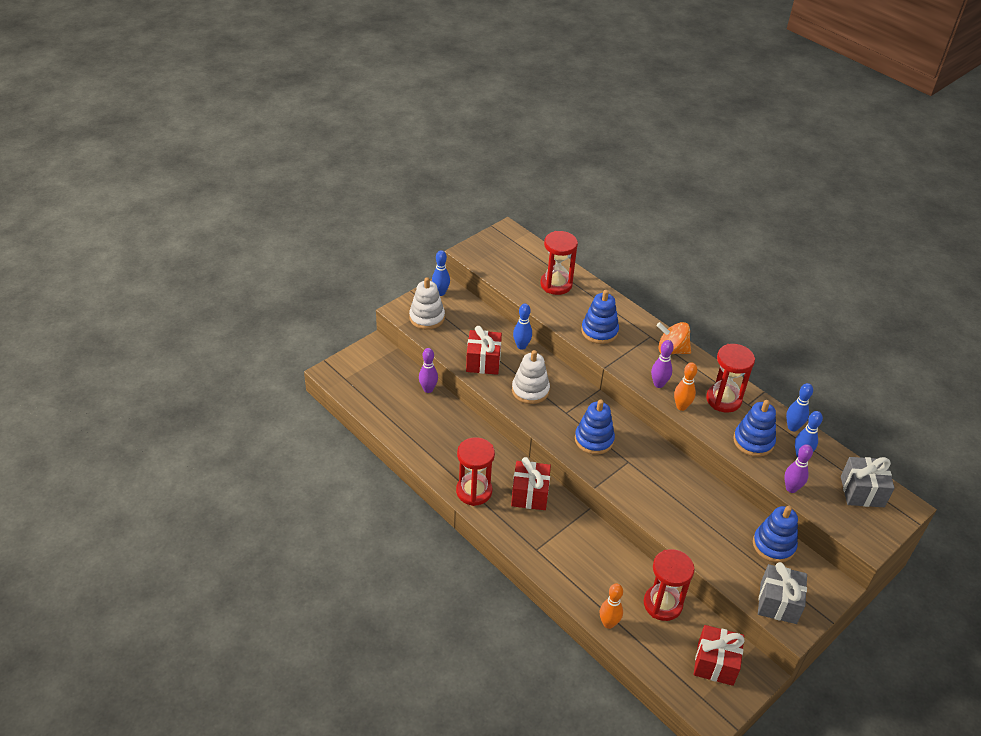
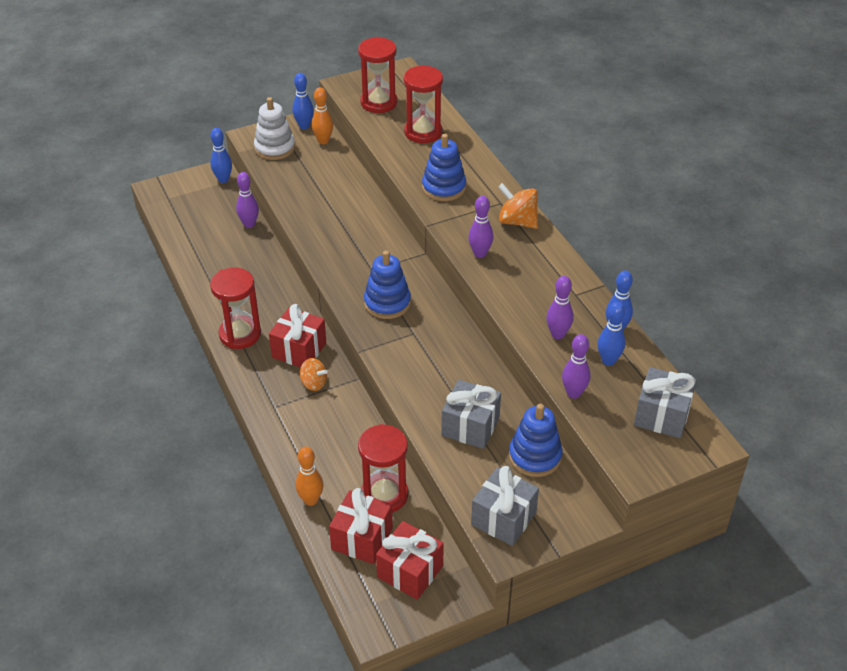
camera: 20 degrees right, 0 degrees up
(483, 362) = (310, 202): red gift -> red gift (362, 538)
(521, 346) = (362, 194): blue bowling pin -> blue bowling pin (223, 179)
(530, 390) = (345, 240): white stacking toy -> none
(557, 521) = (314, 383): none -> orange spinning top
(681, 407) = (492, 282): orange bowling pin -> orange bowling pin (323, 141)
(713, 532) = (470, 426): none -> grey gift
(723, 399) = (548, 284): red hourglass -> red hourglass (379, 103)
(753, 441) = (558, 334): blue stacking toy -> purple bowling pin

